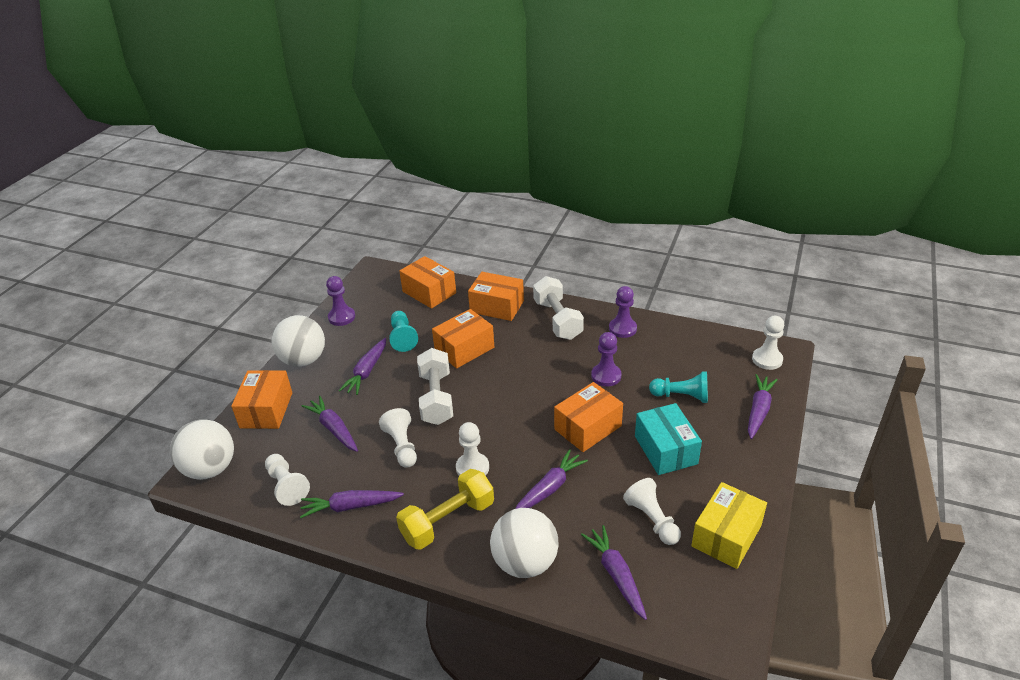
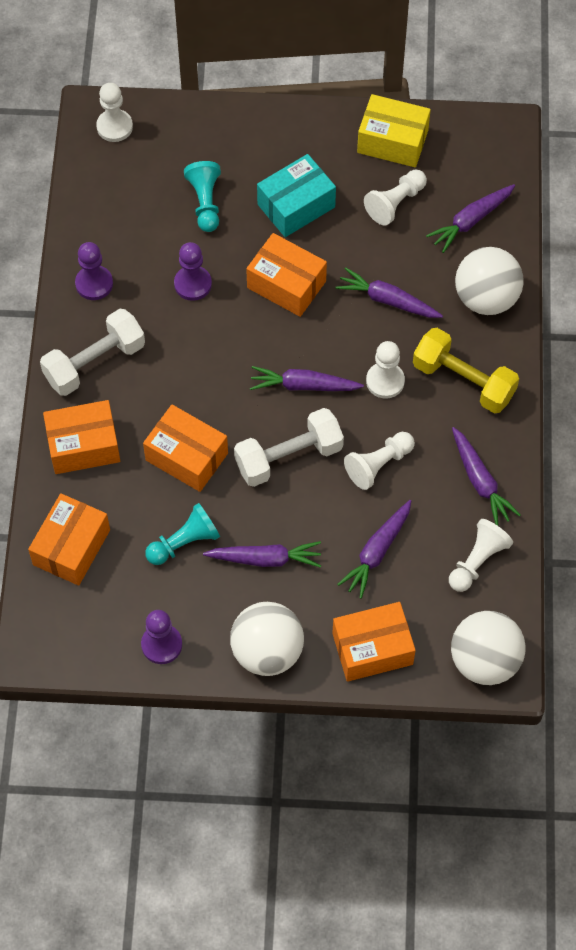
camera: 110 degrees left, 25 degrees up
(497, 306) = (83, 445): orange box -> orange box turned 75 degrees clockwise
(758, 410) = (207, 128): purple carrot -> purple carrot (304, 385)

